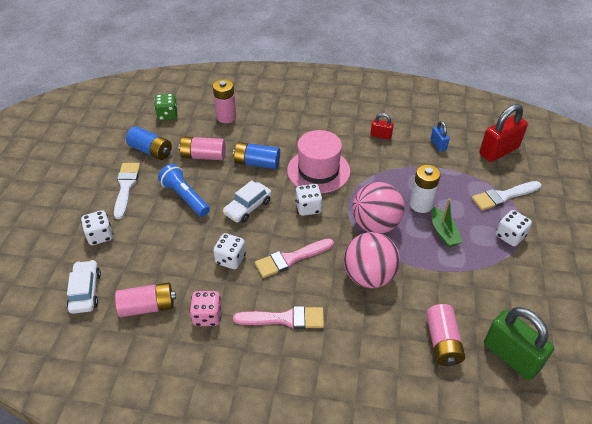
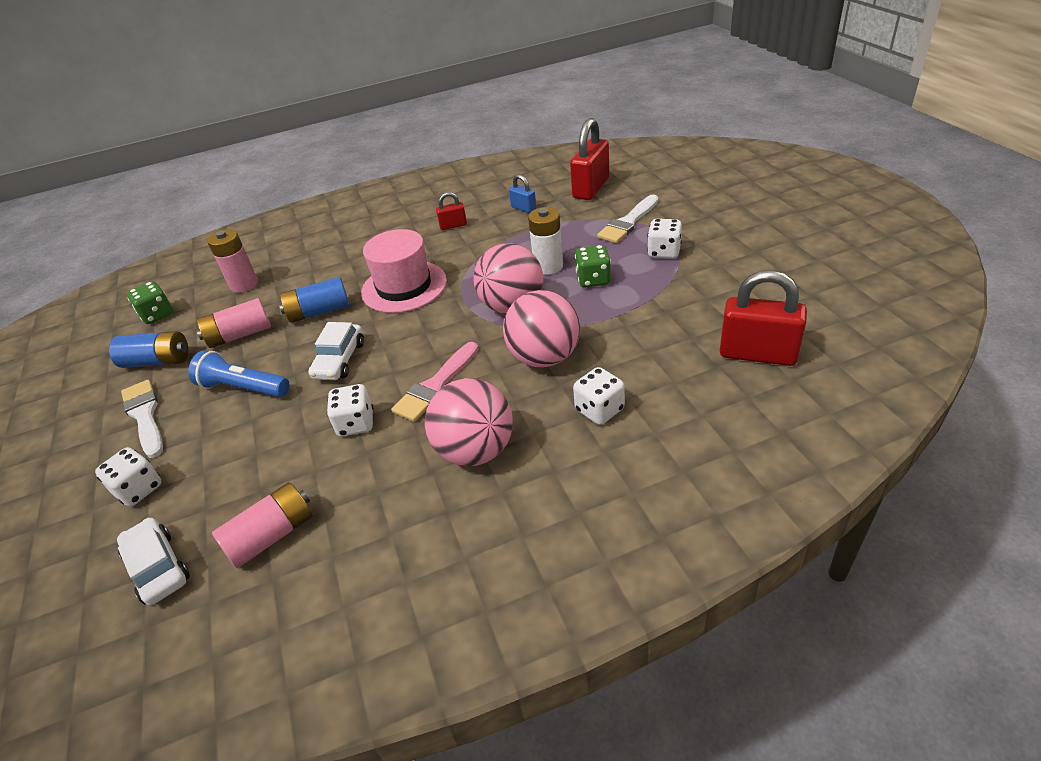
camera: 25 degrees left, 5 degrees down
(207, 316) = (368, 501): pink dice -> none
(284, 319) = (475, 450): pink brush -> pink ball
(308, 208) = (419, 326): white dice -> white dice (599, 410)
(442, 342) = (677, 378): pink battery -> none
(443, 232) = (593, 280): green boat -> green dice
(511, 356) = (757, 354): green padlock -> red padlock

